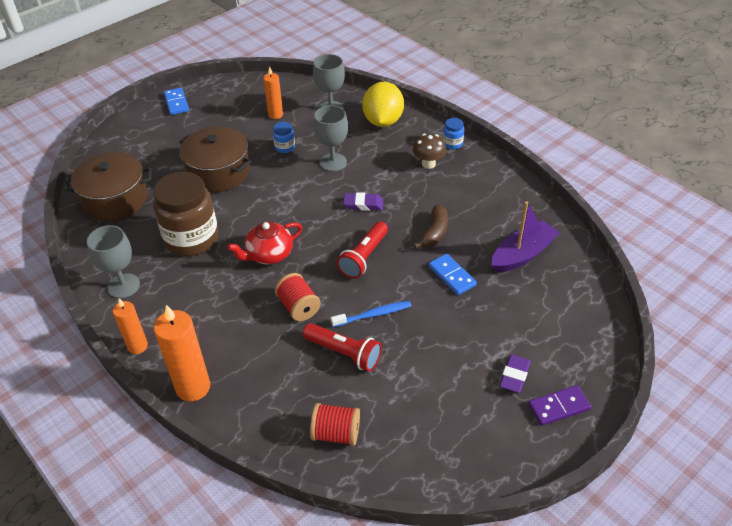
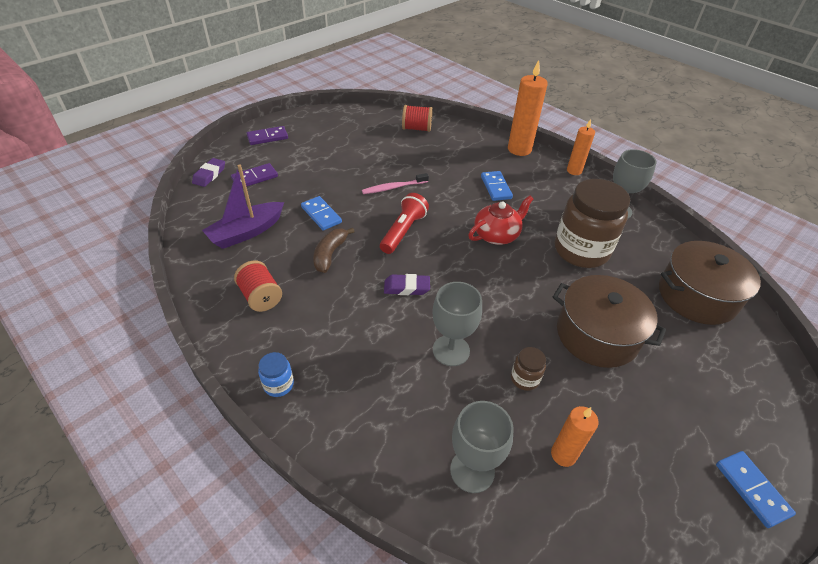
camera: 175 degrees right, 0 degrees up
(249, 317) = (496, 187): none -> blue domino
(285, 147) = (524, 379): blue jar -> brown jar
(298, 307) = (457, 193): red spool -> red spool (261, 297)
(344, 353) = (415, 165): red flashlight -> none
(373, 314) = (393, 187): blue toothbrush -> pink toothbrush
(383, 121) = (381, 436): yellow lemon -> none
(428, 164) = (321, 347): brown mushroom -> none
(514, 376) = (291, 152): purple eraser -> purple eraser (209, 175)
(545, 328) = (255, 178): none -> purple domino

